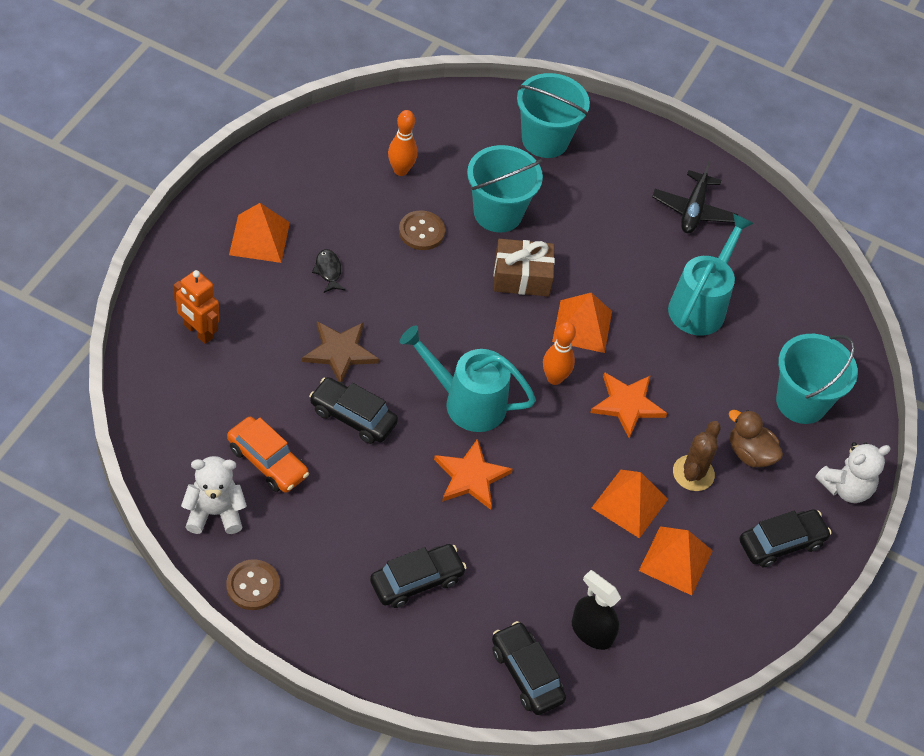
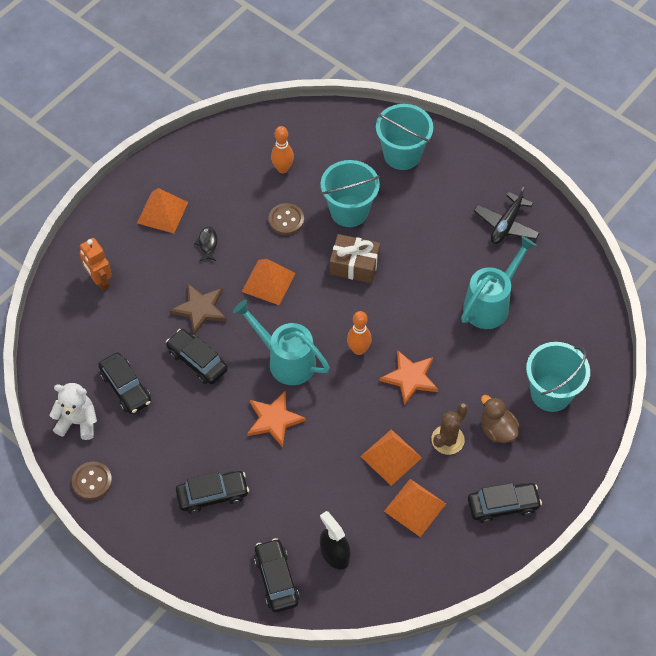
camera: 20 degrees right, 5 degrees up
(267, 462) = (125, 388): orange car -> black car
(582, 326) = (391, 310): orange pyramid -> orange pyramid (268, 282)
(846, 488) = (567, 468): white teddy bear -> none

